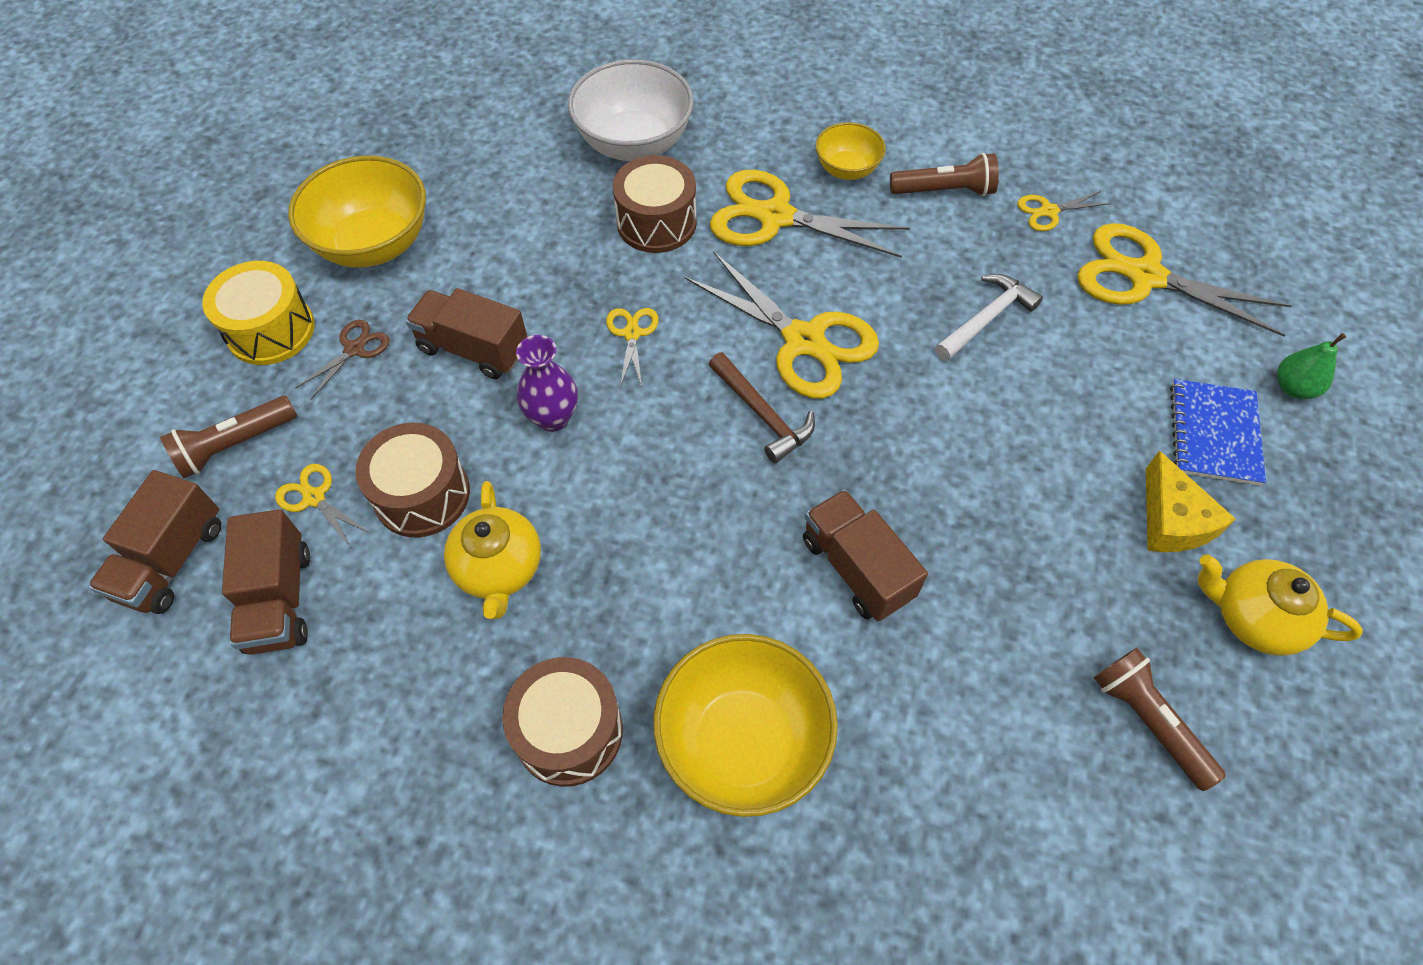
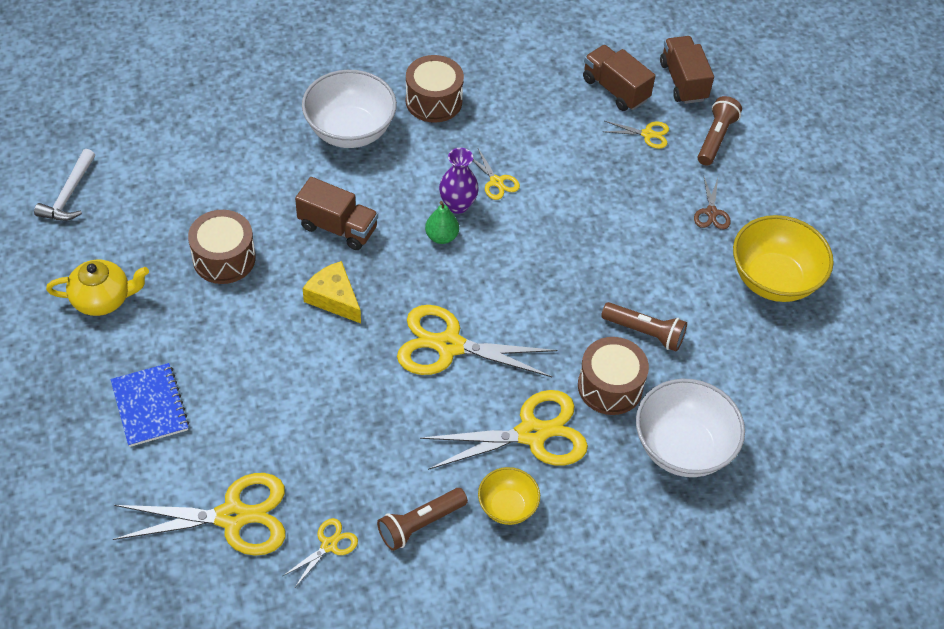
camera: 145 degrees right, 5 degrees down
(271, 330) = (770, 200): yellow drum -> none
(422, 495) = (595, 160): brown drum -> brown drum (224, 258)
(473, 349) = (645, 244): brown truck -> none
(499, 569) = (524, 146): yellow teapot -> none
(553, 418) = (563, 228): purple vase -> purple vase (457, 205)
(632, 333) = (560, 299): yellow scissors -> yellow scissors (496, 182)
(743, 741) = (350, 131): yellow bowl -> white bowl
(762, 414) = (444, 286): brown hammer -> none
(986, 319) = (335, 421): white hammer -> white hammer (69, 194)
(1147, 721) = (151, 223): brown flashlight -> brown flashlight (645, 332)
(1171, 520) = (164, 335): yellow cheese -> yellow cheese (334, 298)
(1293, 388) = (100, 469): green pear -> green pear (441, 236)

